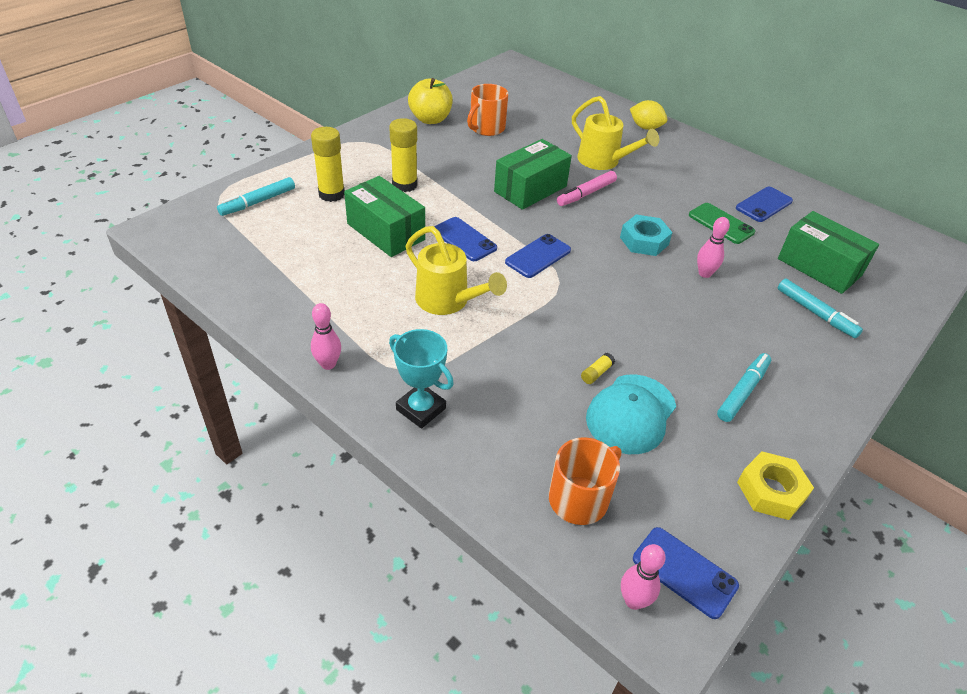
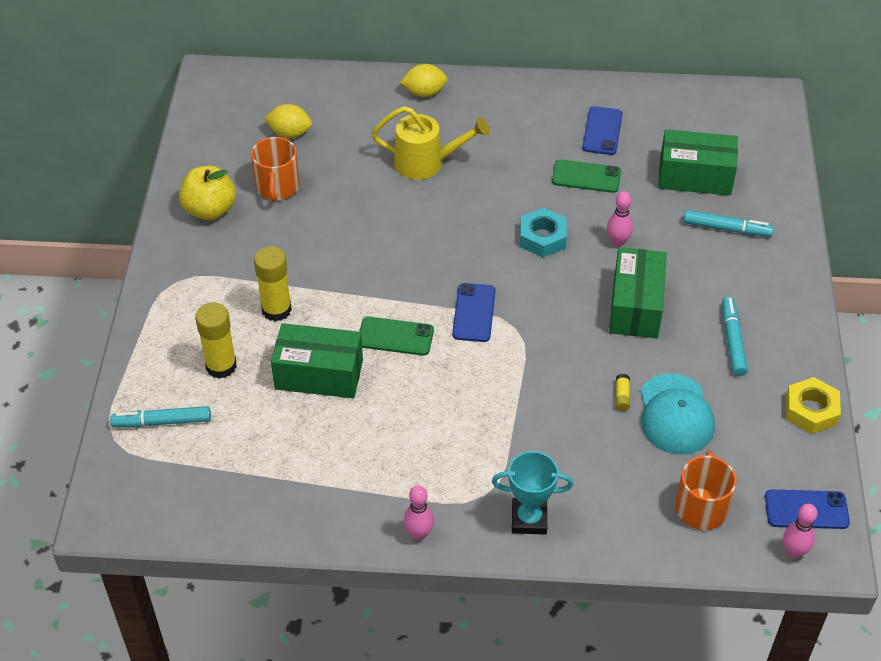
camera: 35 degrees left, 5 degrees up
(258, 202) = (162, 422): turquoise marker -> turquoise marker turned 75 degrees clockwise
(448, 301) = (448, 409): yellow watering can -> none
(464, 239) = (395, 337): blue phone -> green phone
(528, 108) = (290, 133): none -> yellow lemon
(530, 189) = (394, 240): green box -> green box (635, 306)
(586, 194) = (447, 214): pink marker -> none

